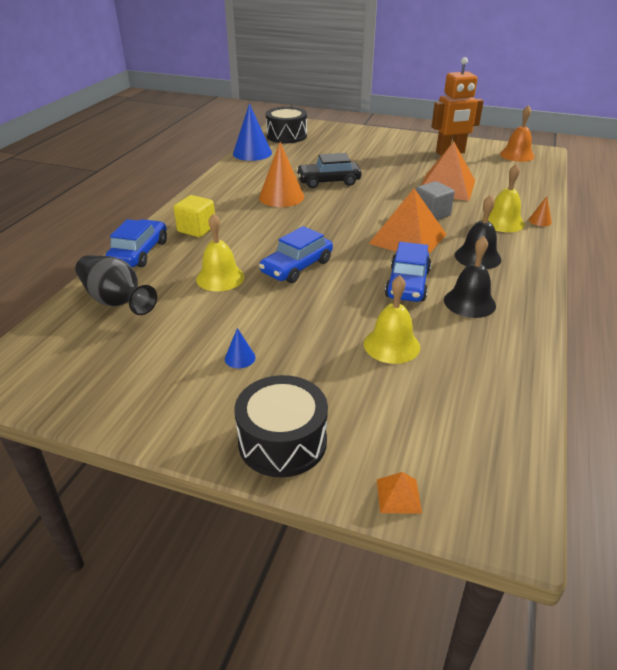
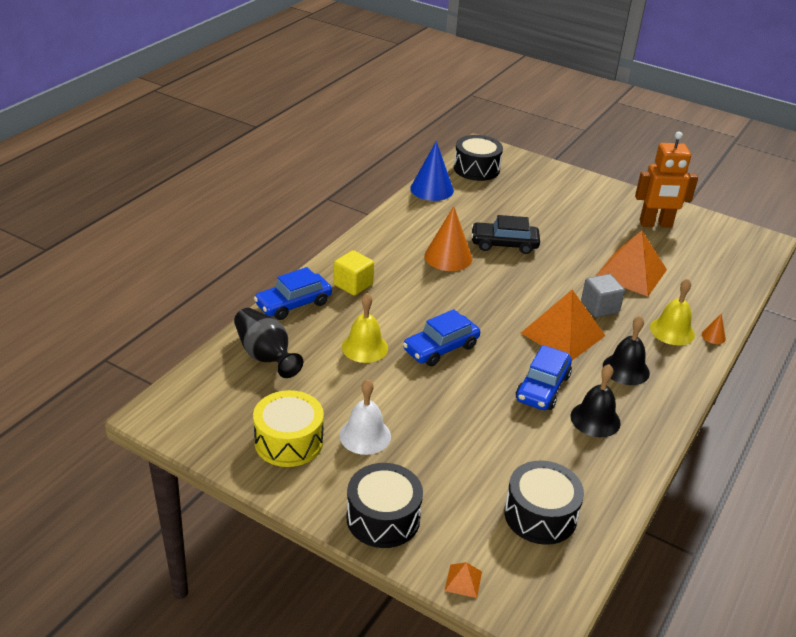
camera: 10 degrees right, 0 degrees up
(139, 252) = (293, 304): blue car -> blue car turned 150 degrees counterclockwise
(154, 379) = (289, 441): none -> yellow drum
(240, 358) = (365, 435): blue cone -> white bell
(391, 345) = (504, 449): yellow bell -> none
(455, 403) = (540, 515): none -> black drum
(517, 155) = (732, 240): orange bell -> none

